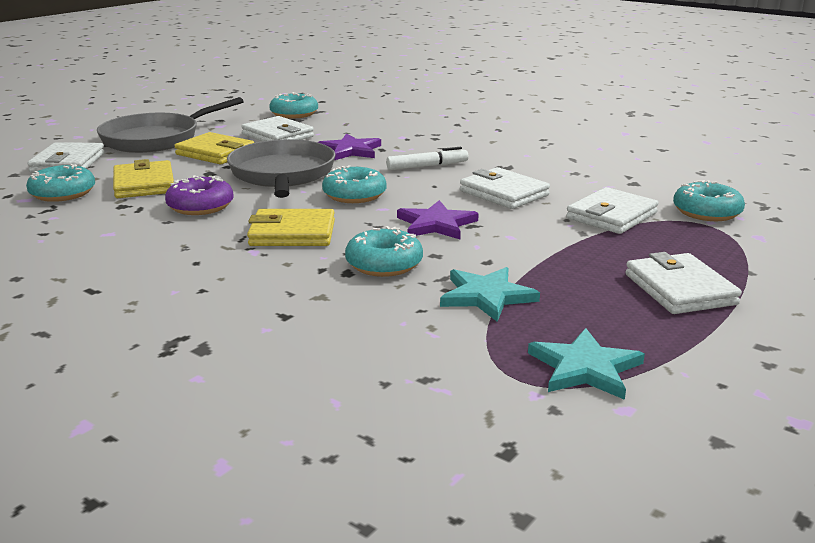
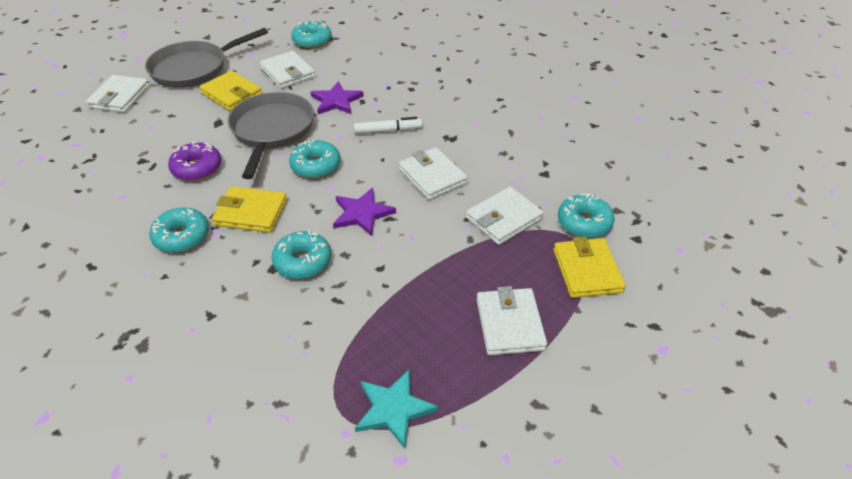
camera: 10 degrees right, 20 degrees up
(63, 193) = (105, 139): turquoise donut -> turquoise donut (182, 236)
(144, 184) = (165, 133): yellow wallet -> yellow wallet (587, 271)
(486, 296) = (361, 312): turquoise star -> none

